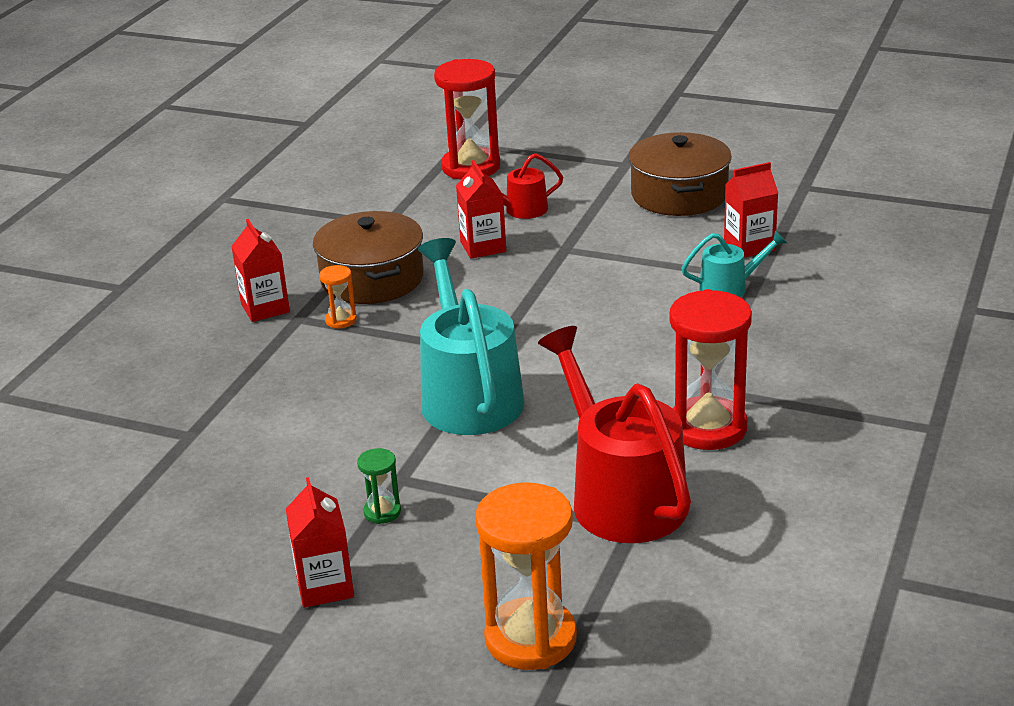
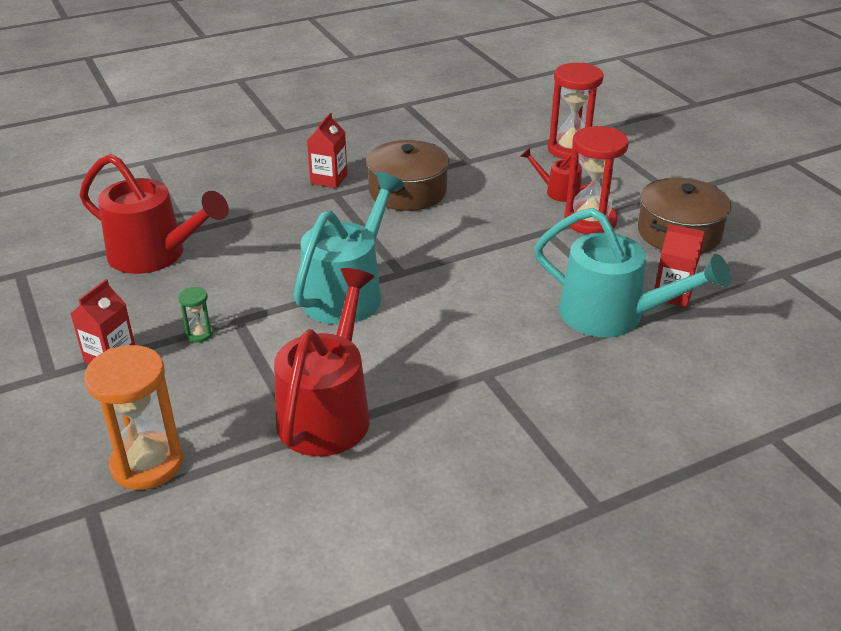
camera: 40 degrees right, 5 degrees up
(195, 475) = (156, 255): none -> red watering can
(341, 320) = (354, 207): orange hourglass -> none
(483, 247) = (499, 204): red carton -> none
(707, 428) = (447, 402): red hourglass -> red hourglass (590, 221)
(730, 287) = (613, 315): turquoise watering can -> turquoise watering can, size x2.03

